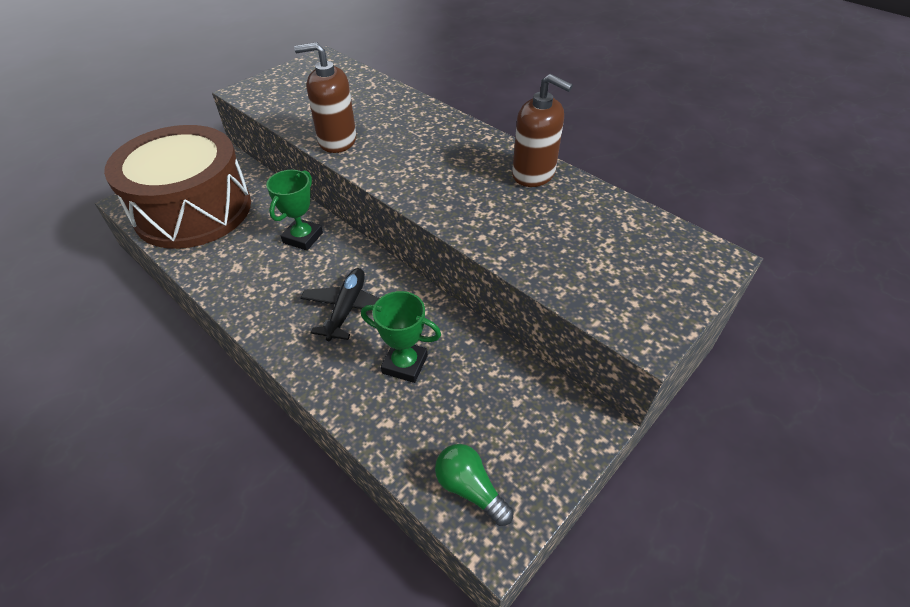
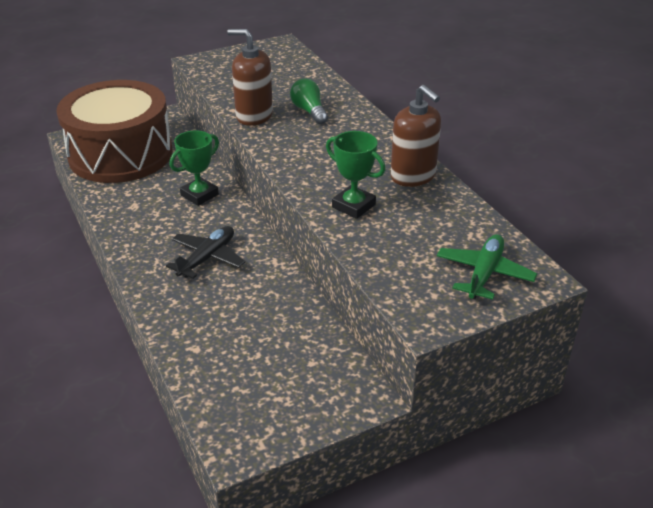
camera: 20 degrees right, 10 degrees down
(405, 364) = (233, 311): green trophy -> green trophy (353, 206)
(470, 489) = (235, 412): green light bulb -> green light bulb (309, 111)
(665, 265) = (484, 273): none -> green plane

